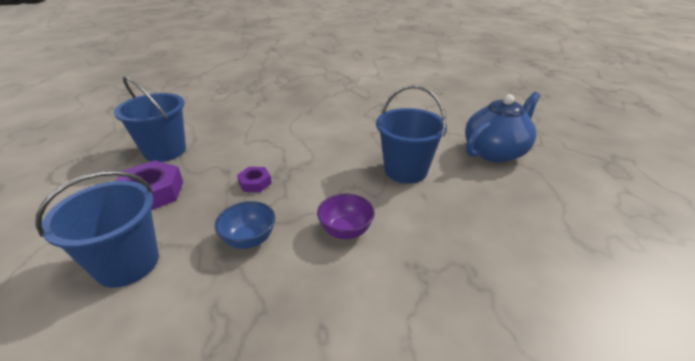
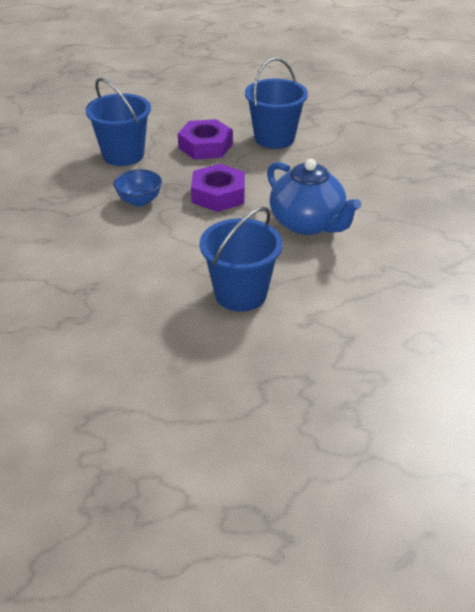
camera: 90 degrees right, 5 degrees up
(255, 183) = (218, 194): purple nut -> purple nut, size x1.82
(345, 231) = (142, 249): purple bowl -> none
(495, 152) = (289, 385): blue teapot -> blue teapot (308, 224)

